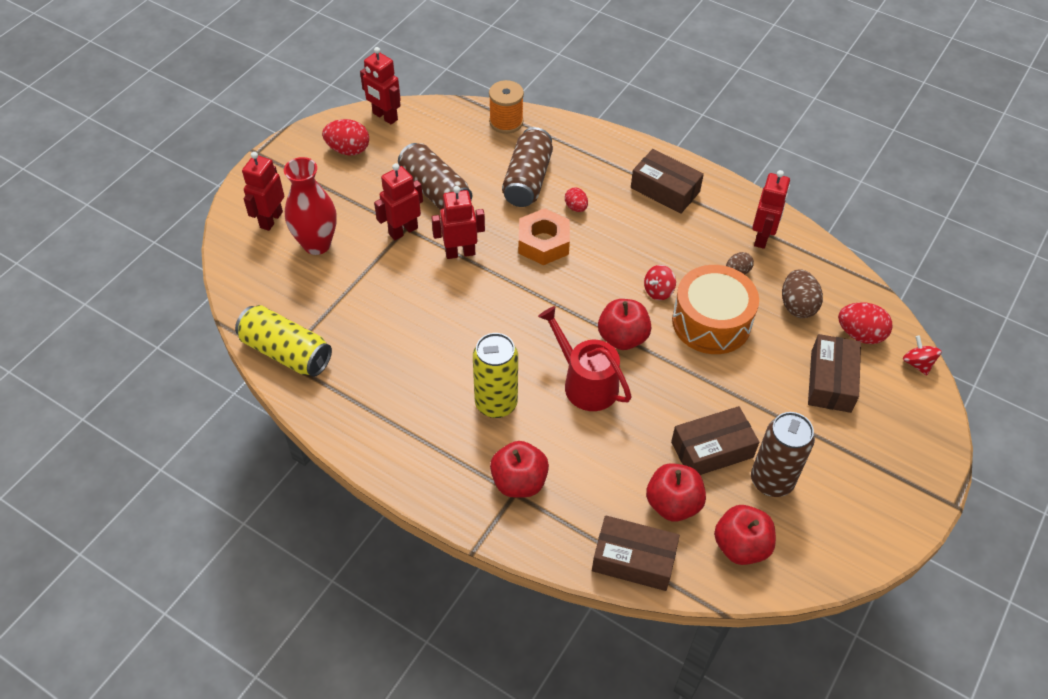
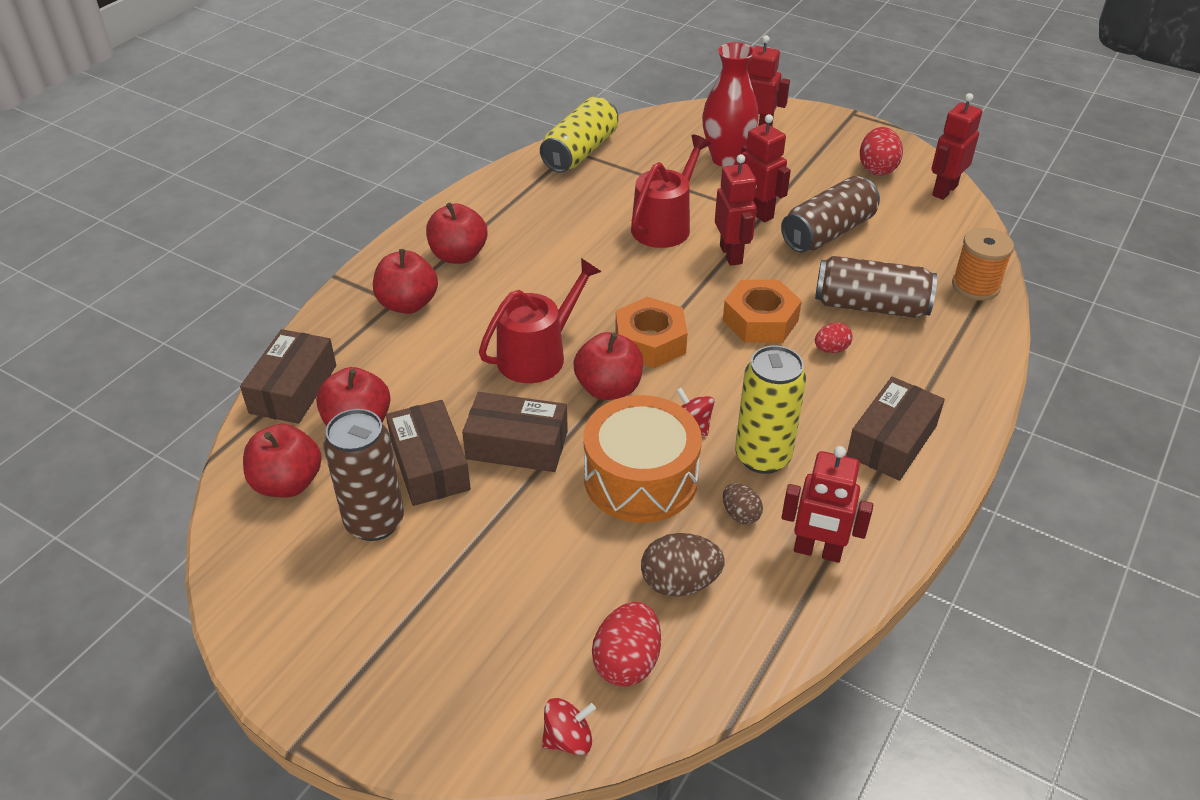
camera: 90 degrees right, 10 degrees down
(415, 293) = (664, 225): none -> red watering can
(449, 446) = (458, 255): none -> red apple
(496, 403) = (511, 286): yellow can -> yellow can (762, 457)
(568, 310) = (650, 341): none -> orange nut
(831, 381) = (535, 609): brown box -> brown box (517, 445)

